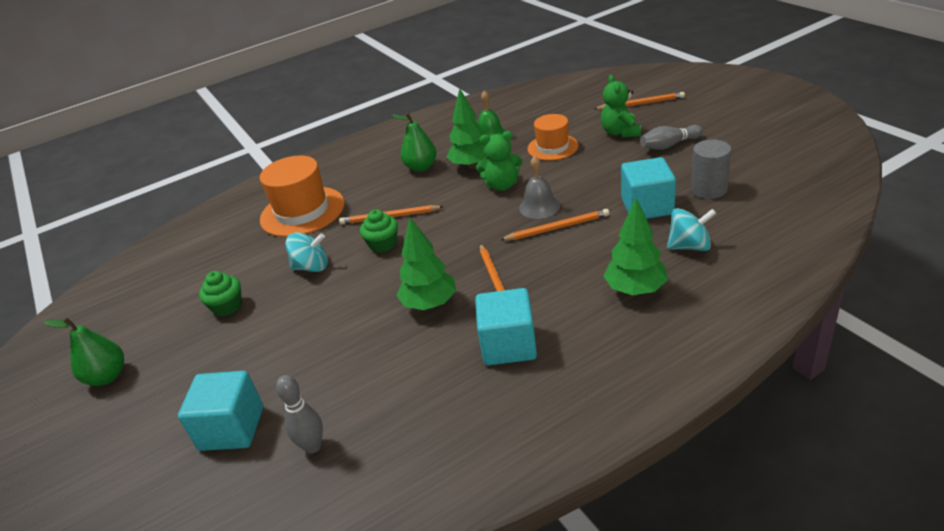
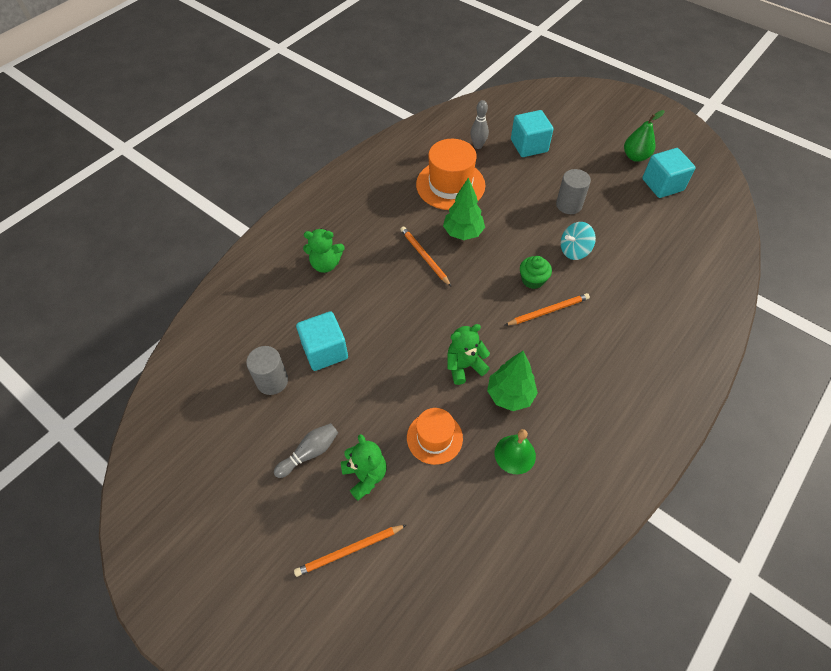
camera: 155 degrees right, 20 degrees up
(227, 306) = (608, 210): green cupcake -> none
(266, 320) = (569, 205): none -> grey cylinder
(302, 211) = (637, 308): orange hat -> orange hat (450, 185)
(421, 167) = (563, 387): green pear -> none
(508, 345) = (398, 213): turquoise cube -> turquoise cube (662, 185)
(539, 207) = (418, 340): grey bell -> none
(557, 228) = (395, 316): orange pencil -> none
(635, 290) = (325, 264): green tree -> green teddy bear
(689, 246) = (289, 309): turquoise spinning top -> none

